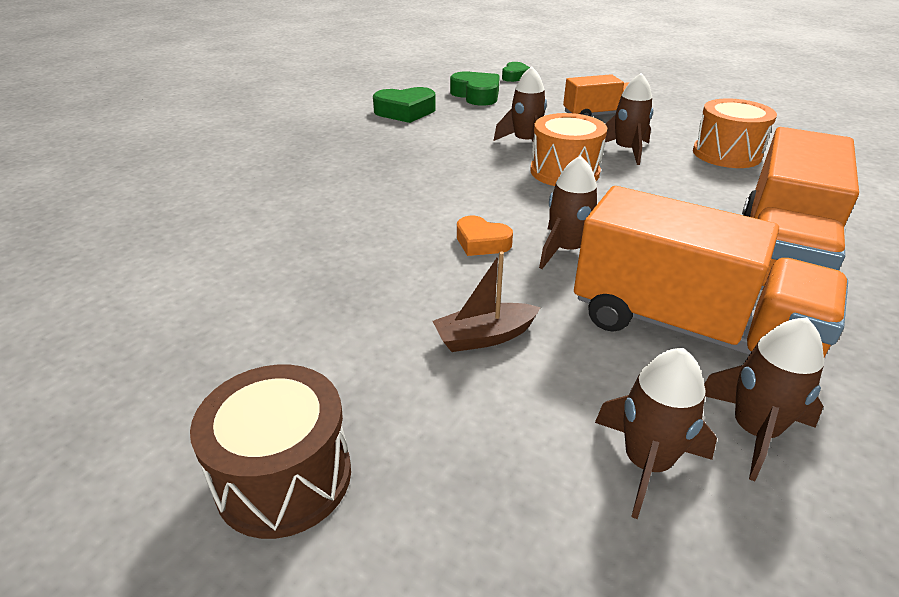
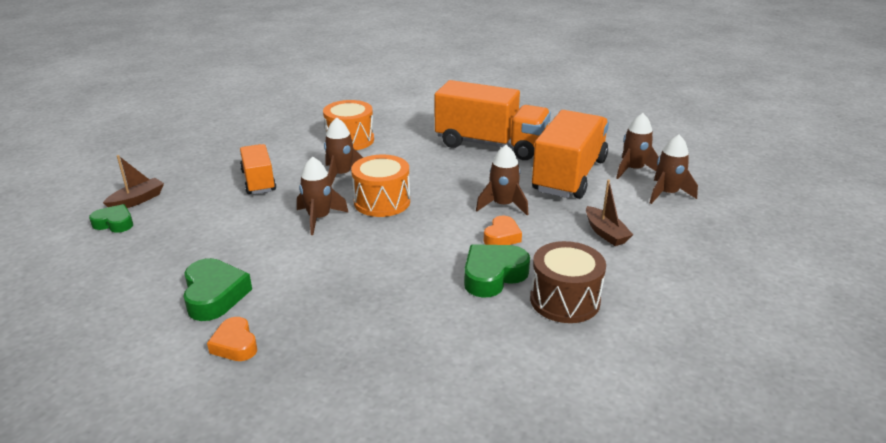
camera: 95 degrees left, 5 degrees down
(284, 477) = (742, 286): brown drum -> brown drum (565, 300)
(340, 121) = (235, 344): none -> orange heart
(476, 95) = (173, 248): green heart -> green heart (493, 275)
(553, 79) = (137, 200): none -> brown boat

